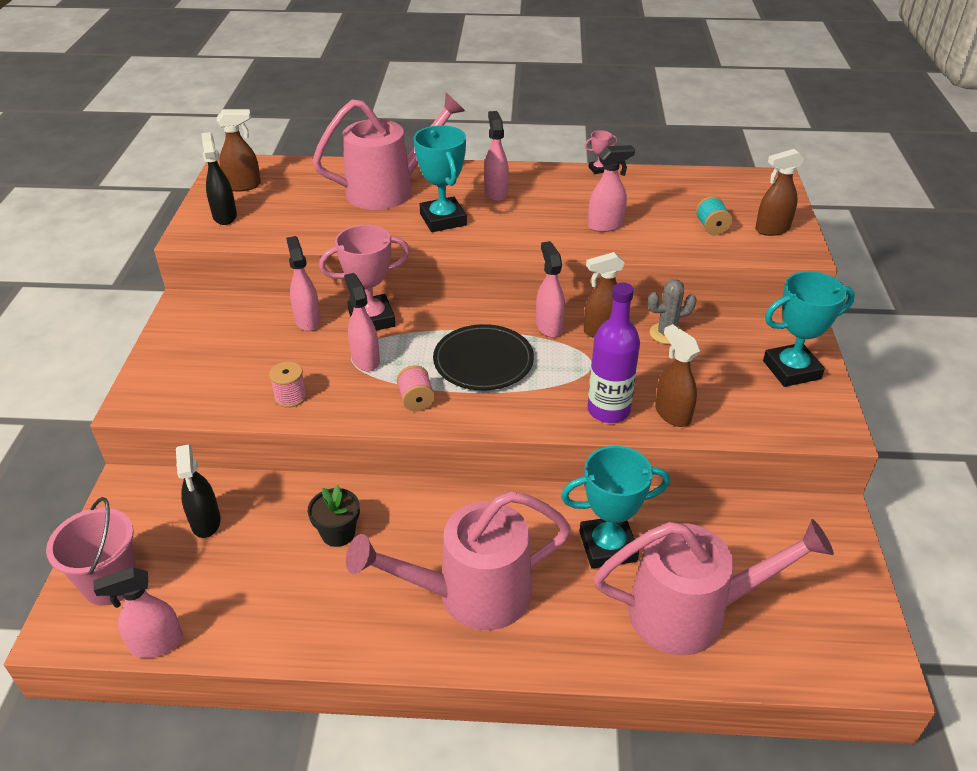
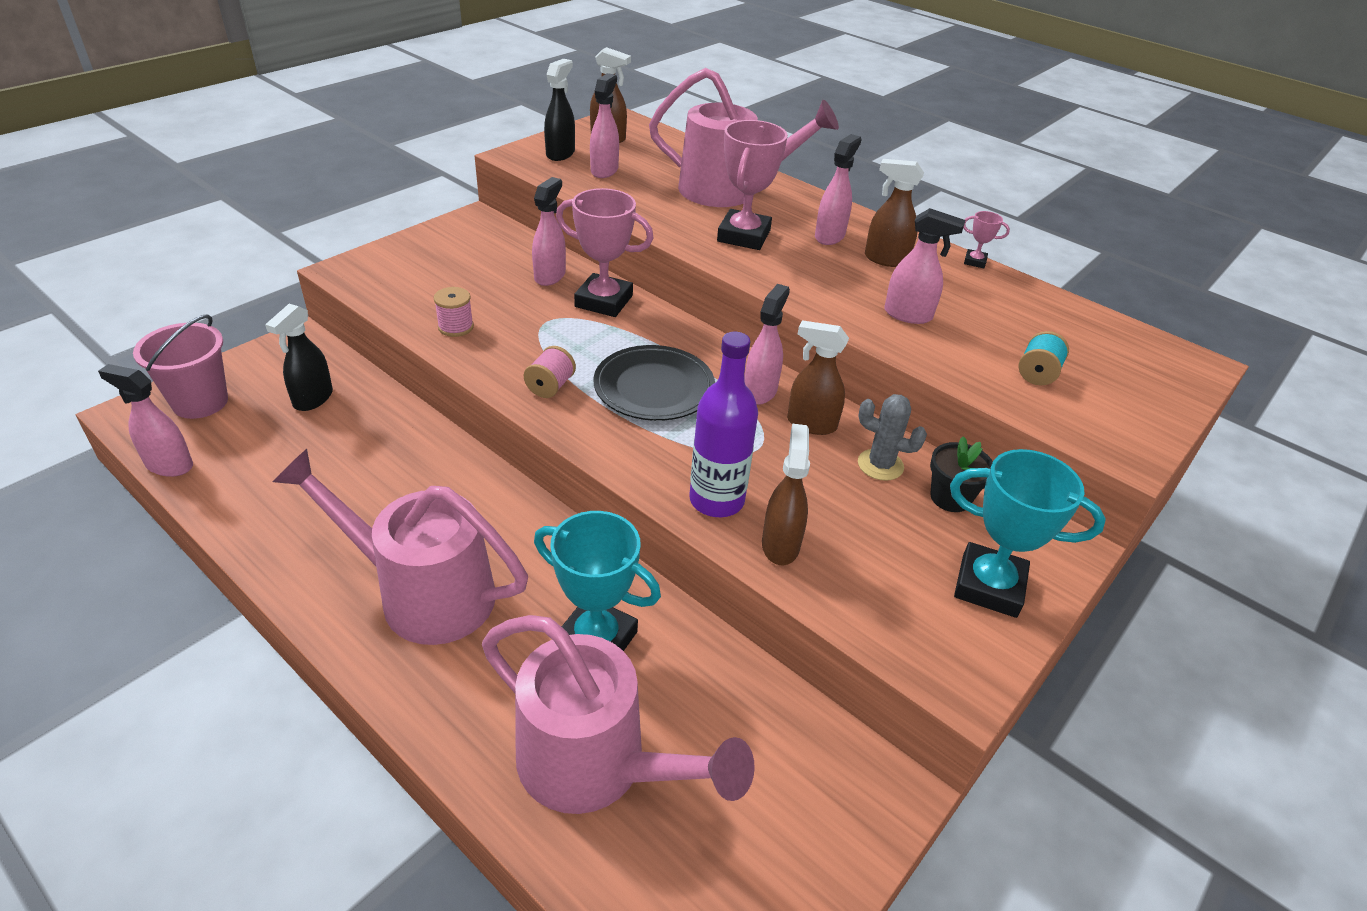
camera: 35 degrees right, 0 degrees up
(338, 533) = (390, 469): black flower pot -> black flower pot (950, 498)
(365, 359) = (553, 330): pink spray bottle -> pink spray bottle (604, 170)
(443, 219) = (743, 236): turquoise trophy -> pink trophy
(772, 229) = (1118, 412): brown spray bottle -> brown spray bottle (885, 259)

